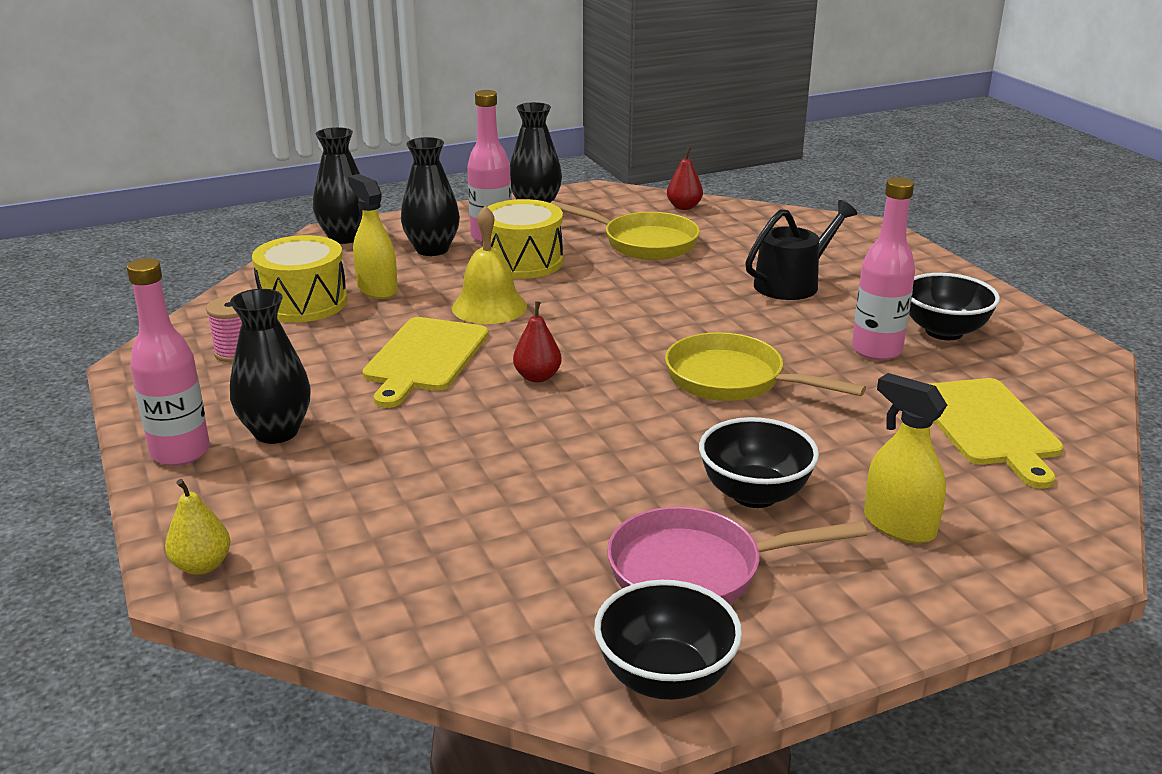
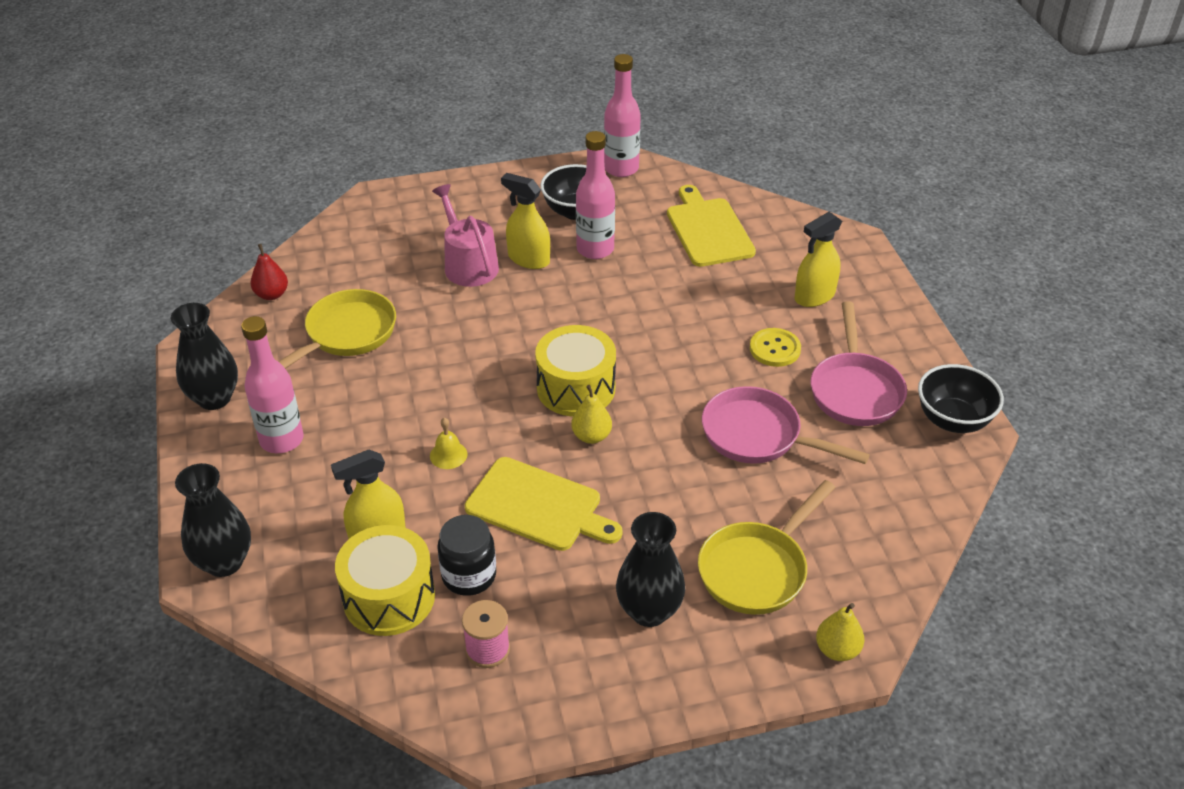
camera: 80 degrees left, 15 degrees up
(180, 452) = (672, 679): pink bottle -> pink bottle (621, 169)
(329, 334) = (469, 575): none -> black jar
(432, 249) = (293, 488): black vase -> none
(489, 307) = (448, 455): yellow bell -> yellow bell, size x0.53
(522, 262) = (355, 422): yellow drum -> yellow drum (576, 388)
(537, 377) = (591, 436): red pear -> yellow pear
(570, 489) = (758, 436): none -> pink pan
(733, 380) = (622, 329): yellow pan -> yellow pan (757, 569)
(754, 494) = (775, 349): black bowl -> yellow button
(792, 283) = (468, 264): black watering can -> pink watering can
(826, 313) = (528, 259): none -> yellow spray bottle
(988, 426) = (708, 230): yellow cutting board -> yellow cutting board turned 105 degrees counterclockwise

